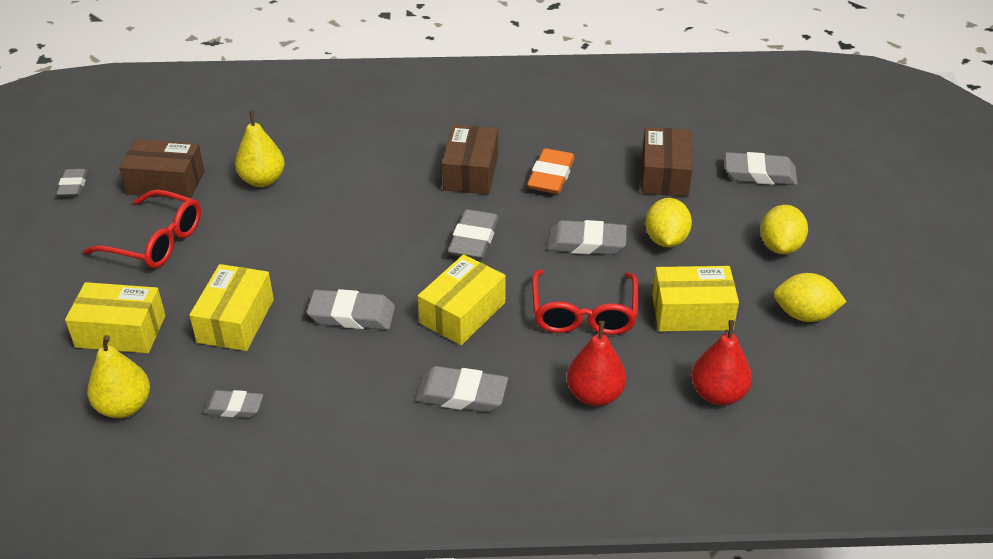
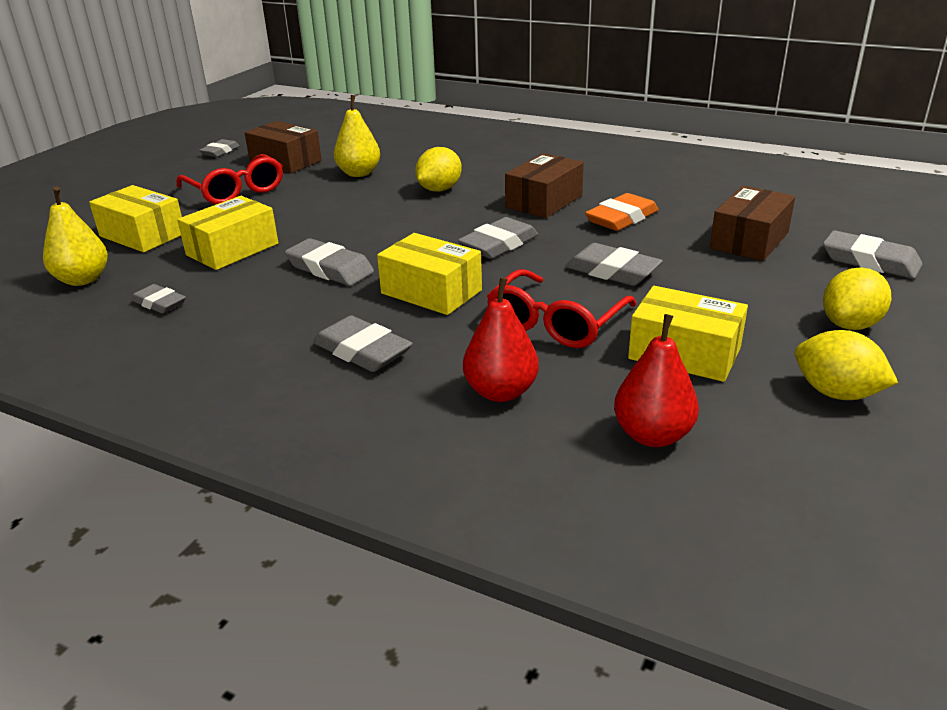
camera: 30 degrees right, 10 degrees down
(462, 313) = (431, 292): yellow box -> yellow box turned 60 degrees clockwise
(666, 240) = (706, 288): yellow lemon -> yellow lemon (439, 189)

